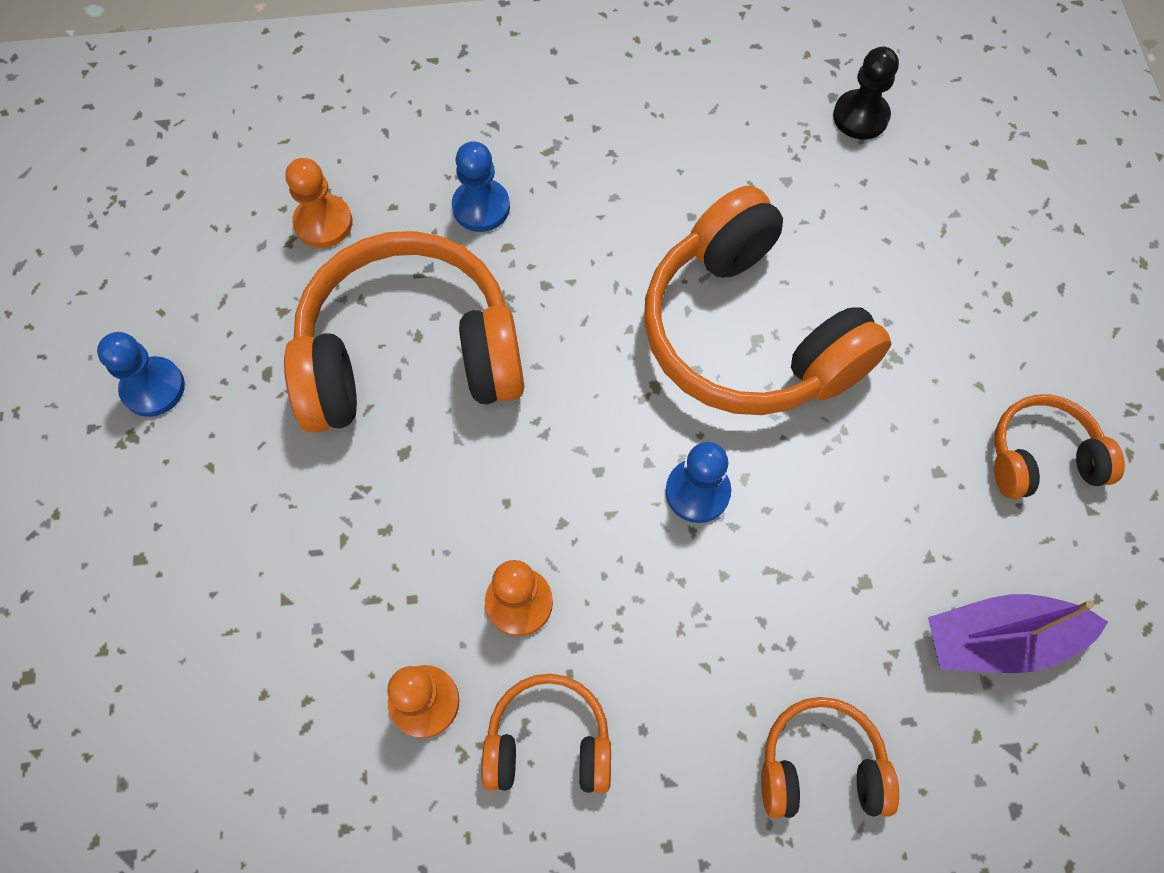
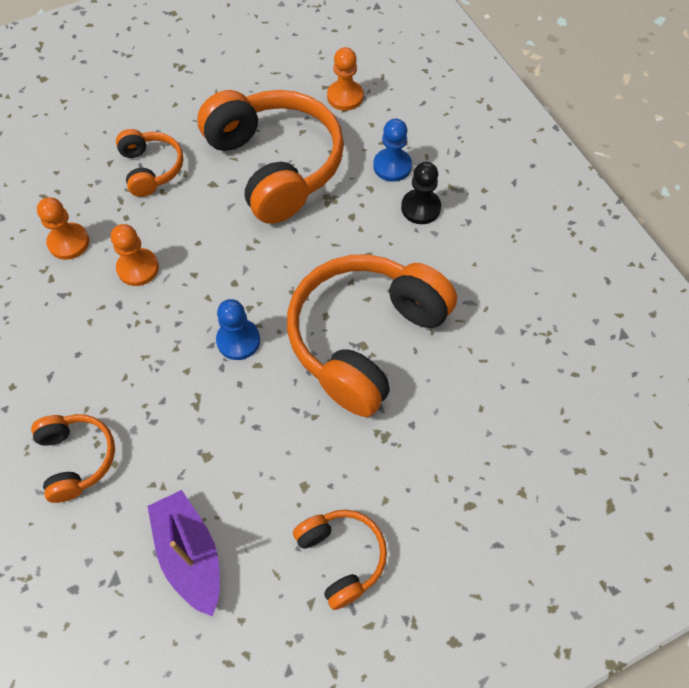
camera: 70 degrees right, 5 degrees down
(153, 388) = (211, 64): blue pawn -> none
(548, 742) = (59, 308): orange headphones -> orange headphones (151, 169)
(860, 116) = (582, 364): black pawn -> black pawn (420, 208)

